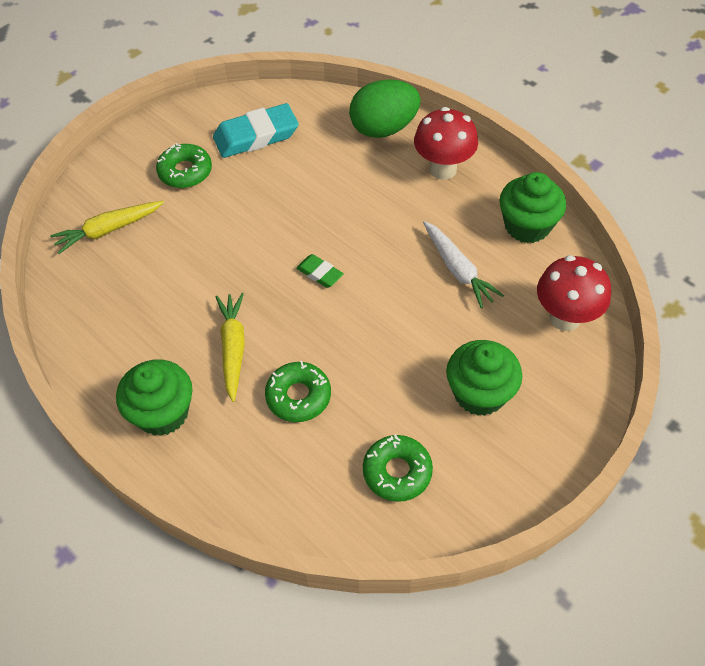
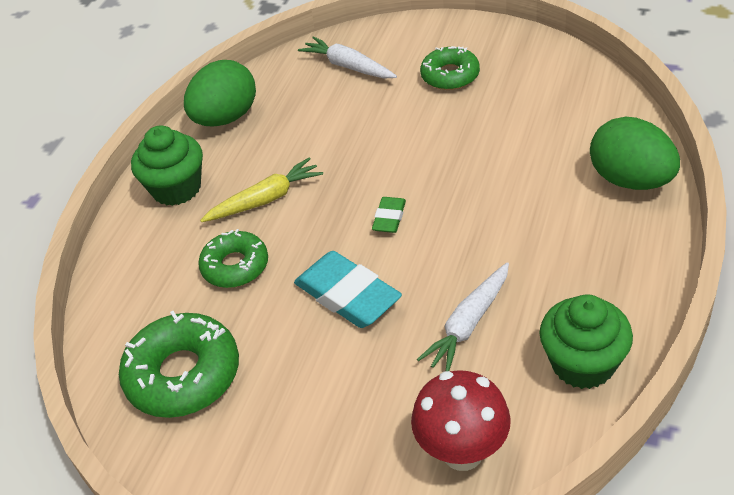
camera: 70 degrees right, 10 degrees down
(96, 343) = (226, 118): none -> green egg
(108, 230) = (348, 66): yellow carrot -> white carrot
(256, 136) = (534, 97): turquoise eraser -> turquoise eraser (347, 295)
(397, 472) = (183, 374): green donut -> green donut, size x1.56
(443, 169) = (610, 253): red mushroom -> none
(479, 393) = (310, 407): green cupcake -> none

